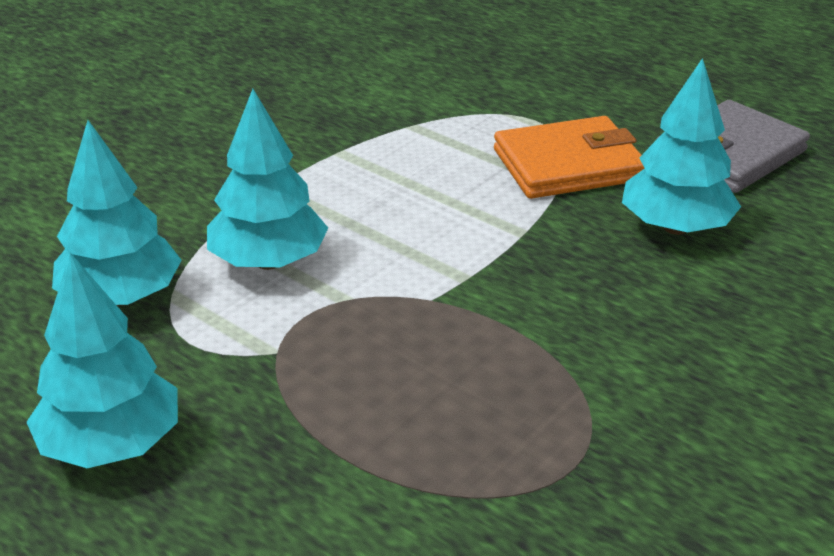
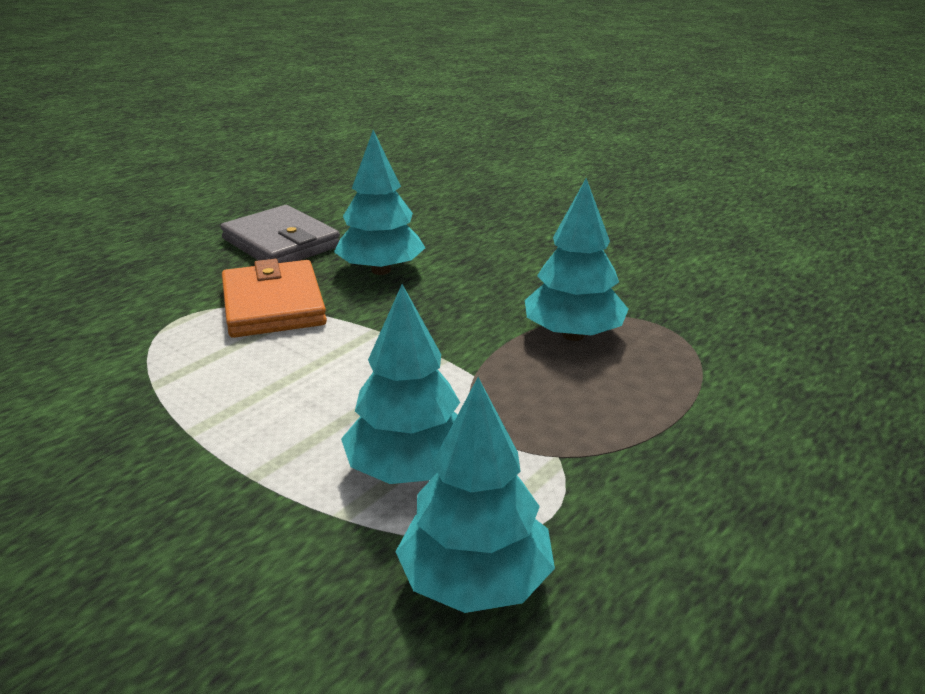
camera: 90 degrees left, 5 degrees down
(111, 444) = (719, 551): turquoise tree -> turquoise tree (573, 335)

